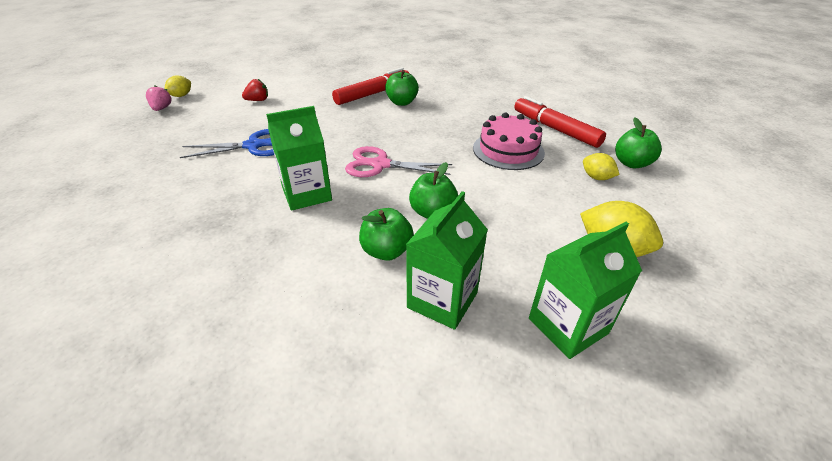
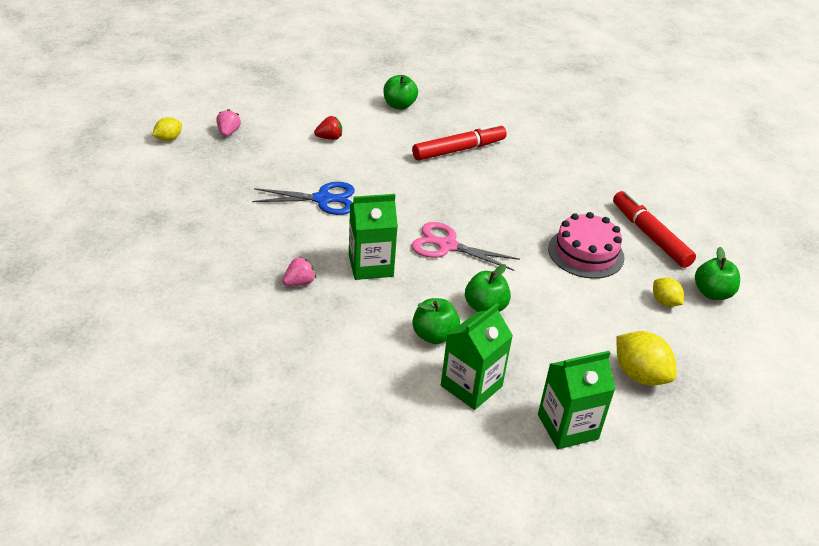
camera: 10 degrees right, 0 degrees up
(181, 96) = (247, 117): yellow lemon -> yellow lemon (168, 139)
(229, 224) = (299, 282): none -> pink strawberry
(402, 102) = (488, 168): green apple -> green apple (399, 105)

